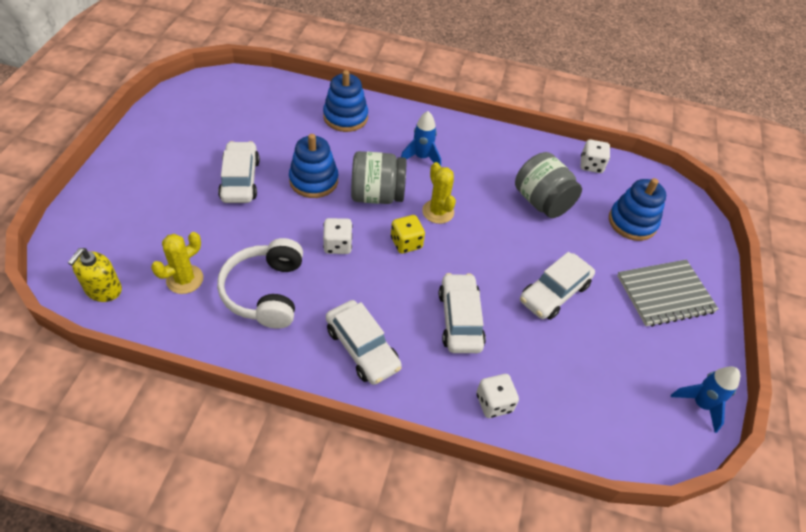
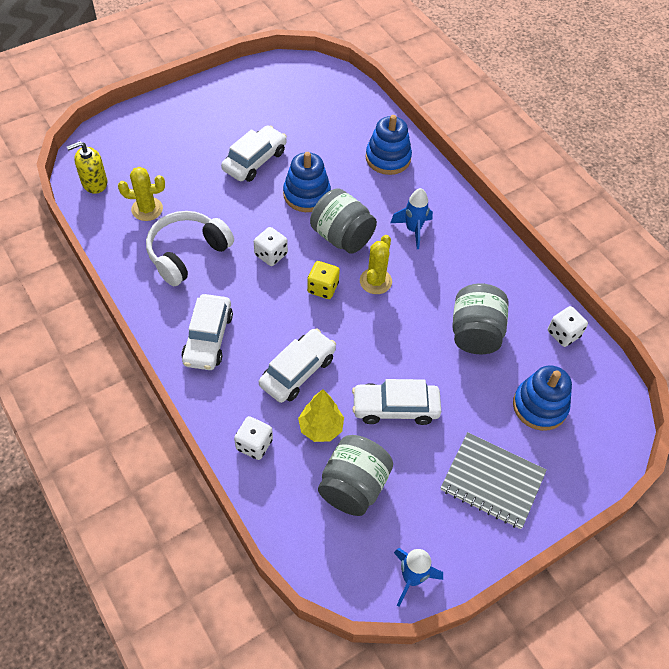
camera: 45 degrees right, 5 degrees up
(524, 349) = (320, 428): none -> yellow tree
(593, 373) = (353, 486): none -> grey jar

